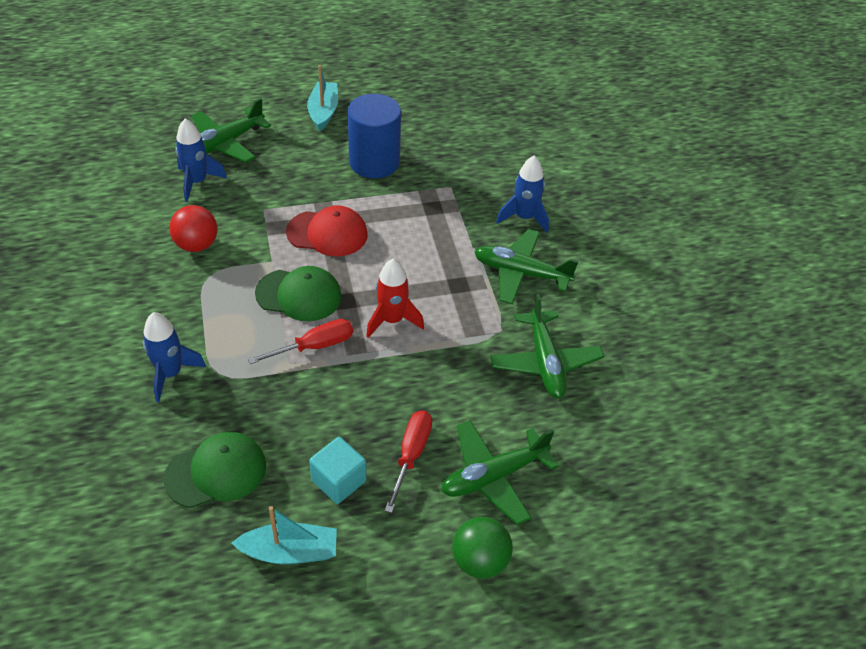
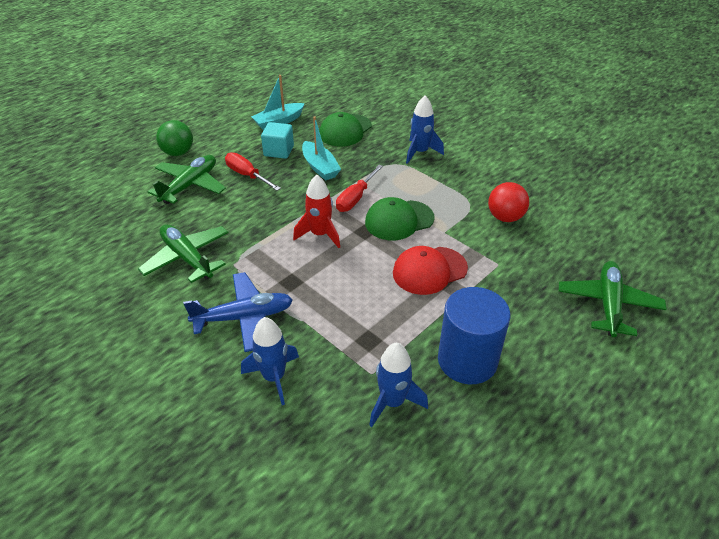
camera: 150 degrees right, 5 degrees down
(197, 182) = (574, 259): blue rocket -> blue rocket (392, 402)
(323, 112) = (583, 395): turquoise boat -> turquoise boat (320, 167)
(411, 455) = (247, 175): red screwdriver -> red screwdriver turned 150 degrees clockwise
(521, 273) = (244, 317): green plane -> blue plane

